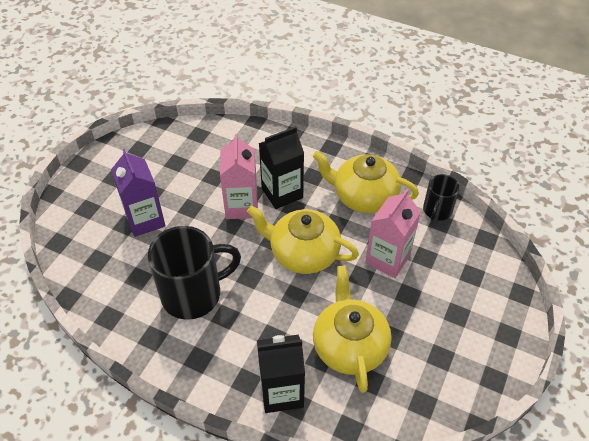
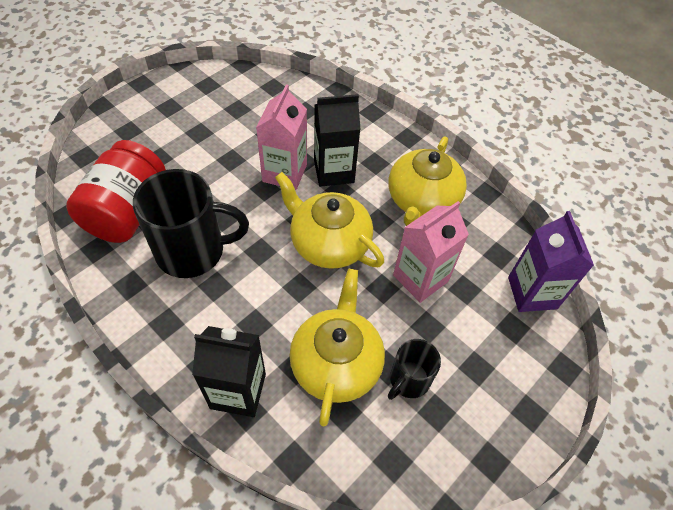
camera: 15 degrees right, 5 degrees up
(121, 278) = (128, 211): none -> red jar
(145, 220) = (179, 158): purple carton -> purple carton (532, 293)
(363, 196) = (422, 200): yellow teapot -> yellow teapot turned 105 degrees counterclockwise
(437, 211) = (500, 241): black mug -> black mug (408, 380)

